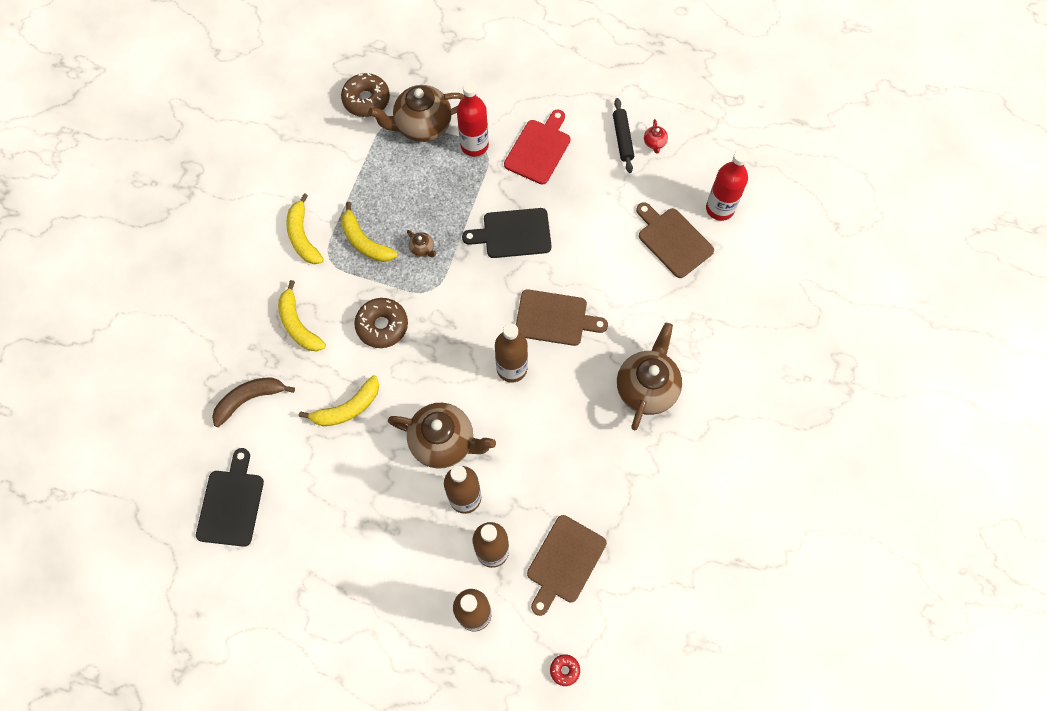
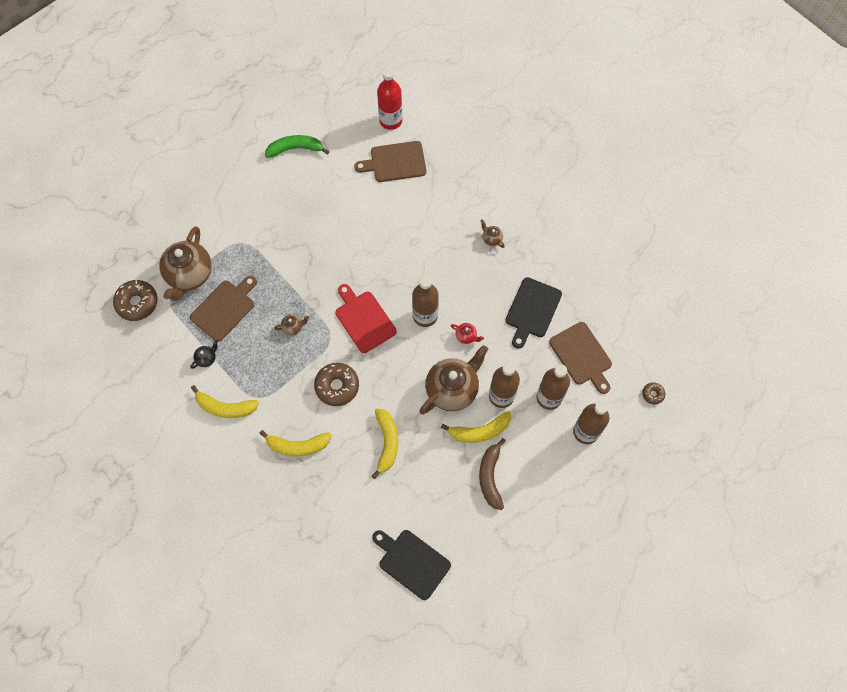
camera: 60 degrees left, 0 degrees up
(249, 399) = (336, 511): brown banana -> brown banana (490, 477)
(344, 191) = (206, 358): none -> black teapot
(365, 242) = (260, 364): yellow banana -> yellow banana (480, 431)
(474, 145) = (231, 248): red bottle -> none
(513, 234) = (322, 260): black cutting board -> black cutting board (532, 310)
(539, 149) = (265, 207): red cutting board -> red cutting board (363, 319)
(555, 318) = (405, 268): brown cutting board -> brown cutting board (224, 308)
(564, 670) = (653, 394): red donut -> brown donut
(622, 138) = (295, 149): black rolling pin -> green banana
(646, 388) = (491, 239): brown teapot -> brown teapot, size x0.41
(654, 143) = (313, 131): red teapot -> red teapot (466, 336)

